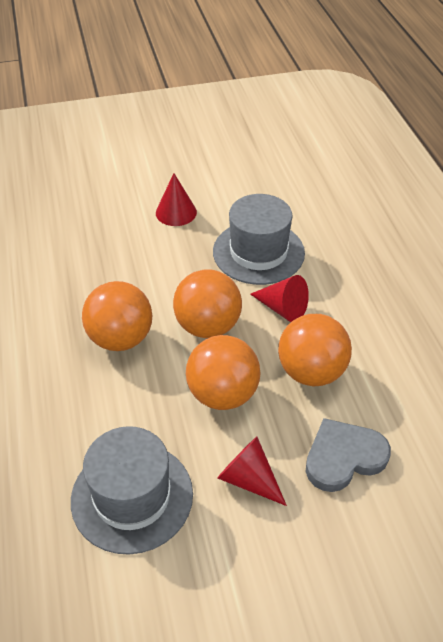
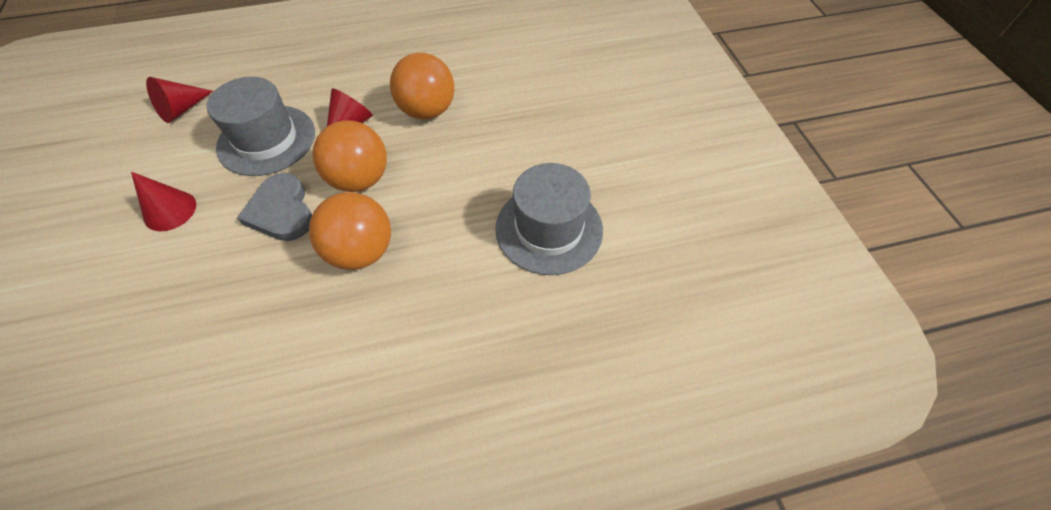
camera: 90 degrees left, 10 degrees up
(223, 394) = (444, 168): orange ball -> none
(249, 479) = (531, 152): red cone -> red cone (182, 109)
(343, 457) = (511, 98): grey heart -> grey heart (281, 211)

